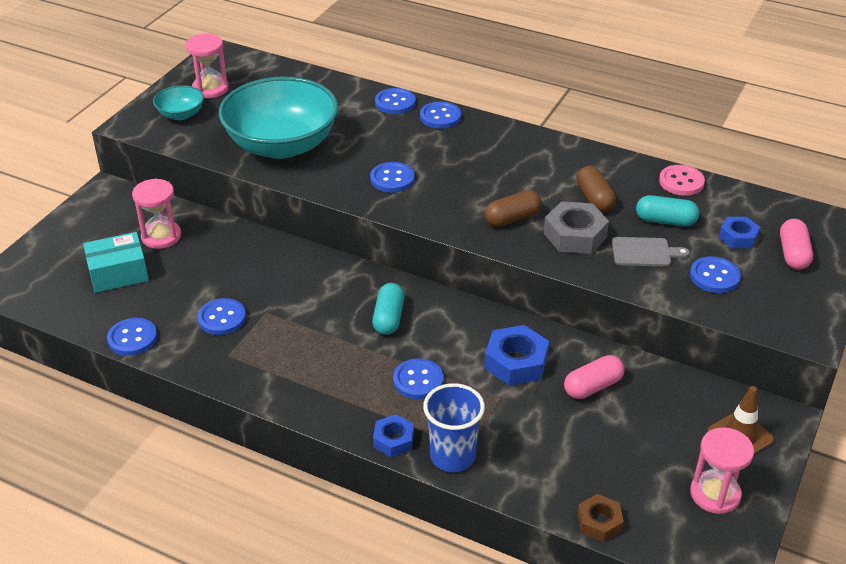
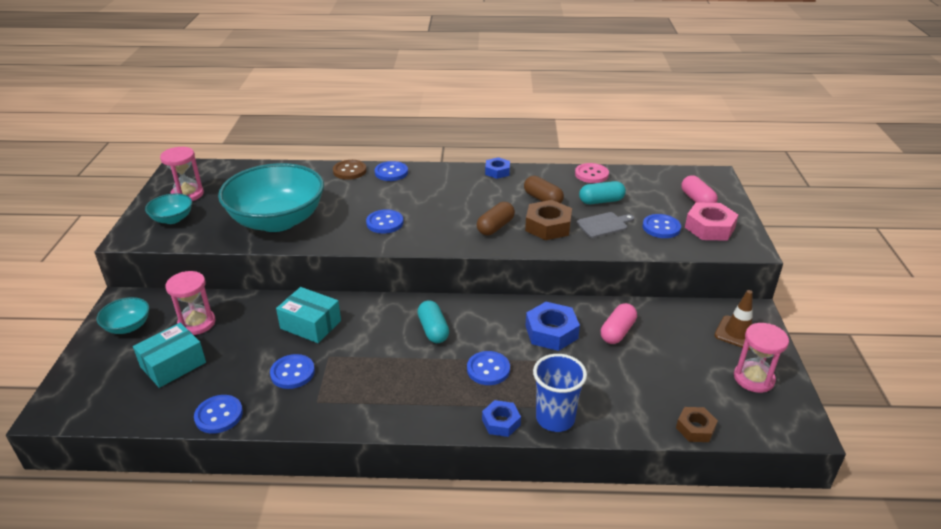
camera: 25 degrees left, 5 degrees down
(98, 220) = (128, 326): none -> turquoise bowl
(268, 272) = (310, 324): none -> turquoise box
(395, 103) = (349, 171): blue button -> brown button
(575, 235) = (548, 226): grey nut -> brown nut
(738, 237) = (655, 199): blue nut -> blue nut (497, 171)
(778, 295) = (709, 228): none -> pink nut

